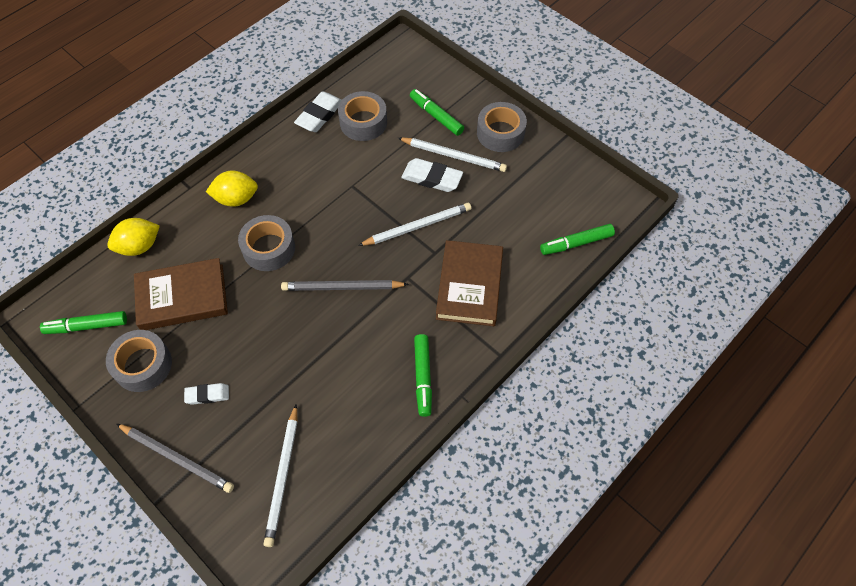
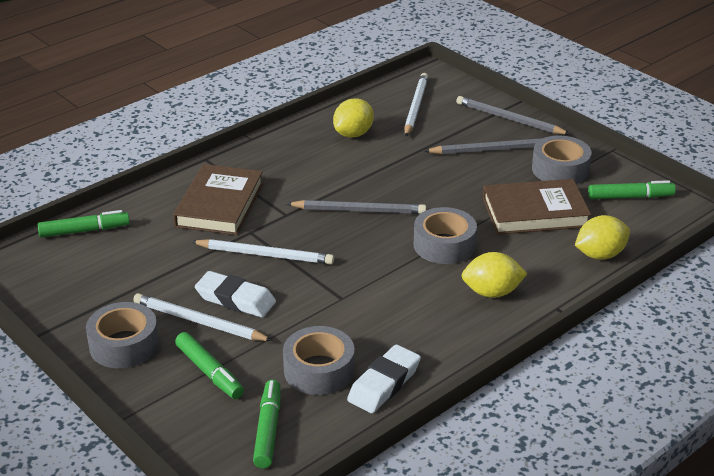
camera: 175 degrees left, 25 degrees down
(207, 395) = (491, 149): white eraser -> grey pencil
(353, 413) = (353, 134): none -> yellow lemon
(417, 226) = (265, 255): white pencil -> white pencil turned 150 degrees counterclockwise
(423, 377) = (285, 150): green marker -> green marker (268, 429)

